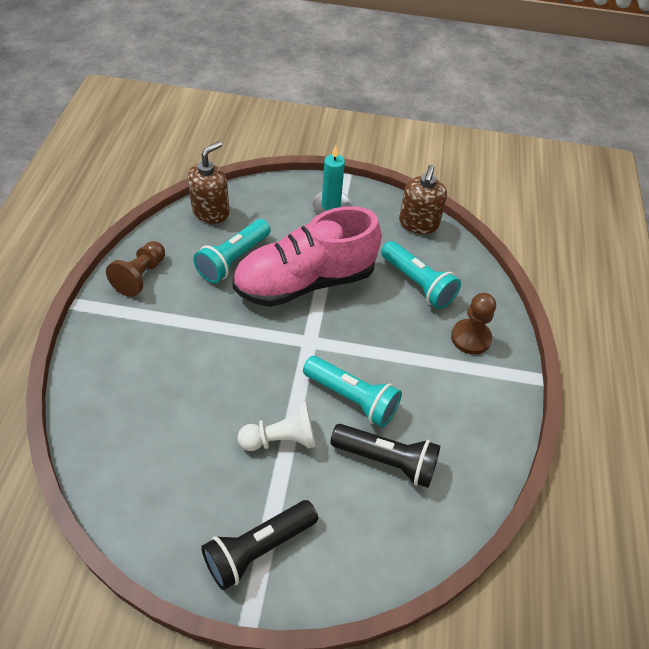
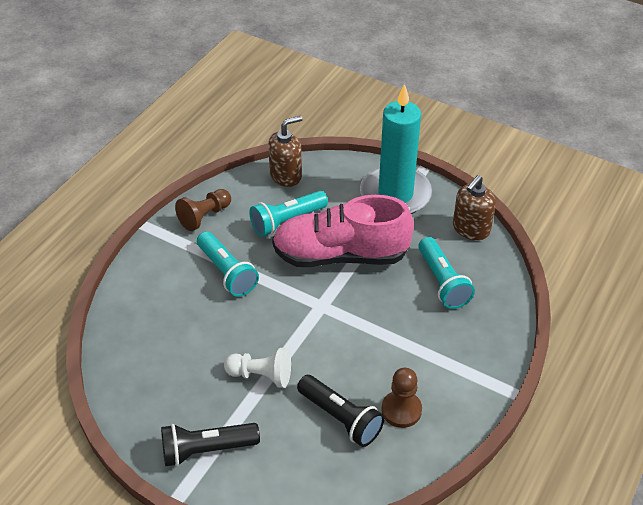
camera: 25 degrees right, 5 degrees down
(331, 206) = (395, 194): turquoise candle -> turquoise candle, size x1.91
(352, 398) = (335, 361): turquoise flashlight -> turquoise flashlight (227, 272)
(470, 338) = (467, 341): brown pawn -> brown pawn (401, 410)

